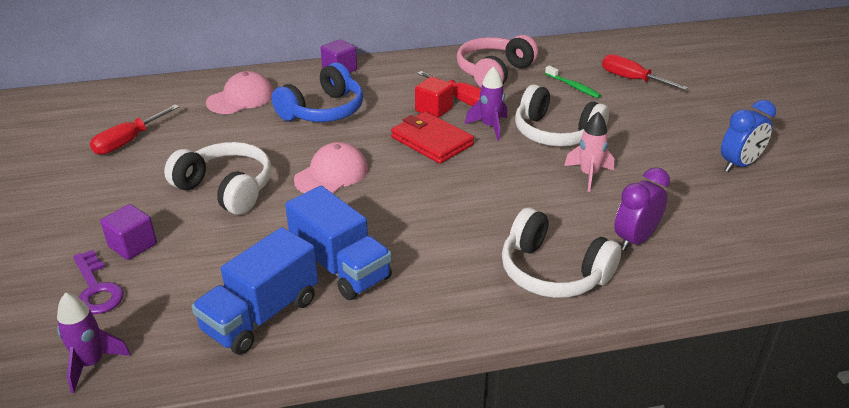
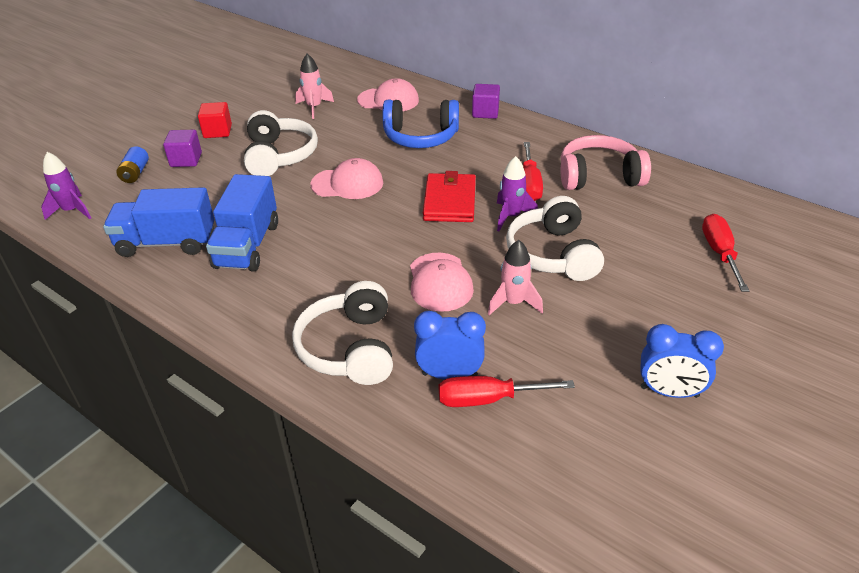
camera: 50 degrees right, 5 degrees up
(97, 289) = (135, 173): purple key -> blue battery
(129, 141) = (286, 95): red screwdriver -> red screwdriver (488, 399)
(180, 136) = (314, 108): none -> pink rocket
(433, 109) = (495, 179): red cube -> red cube (217, 131)
(526, 193) = (440, 282): none -> pink cap
(573, 86) = (647, 227): green toothbrush -> none
(635, 240) = (449, 375): purple clock -> blue clock

